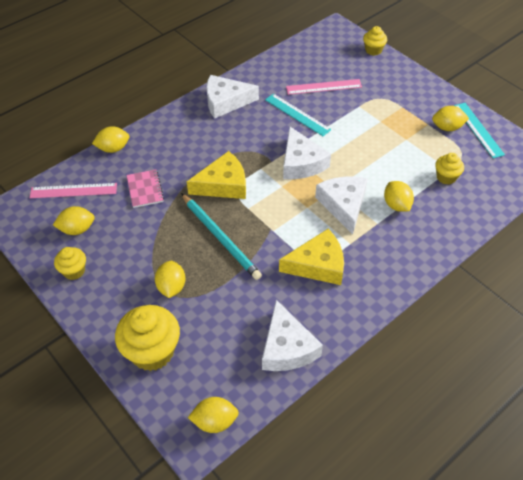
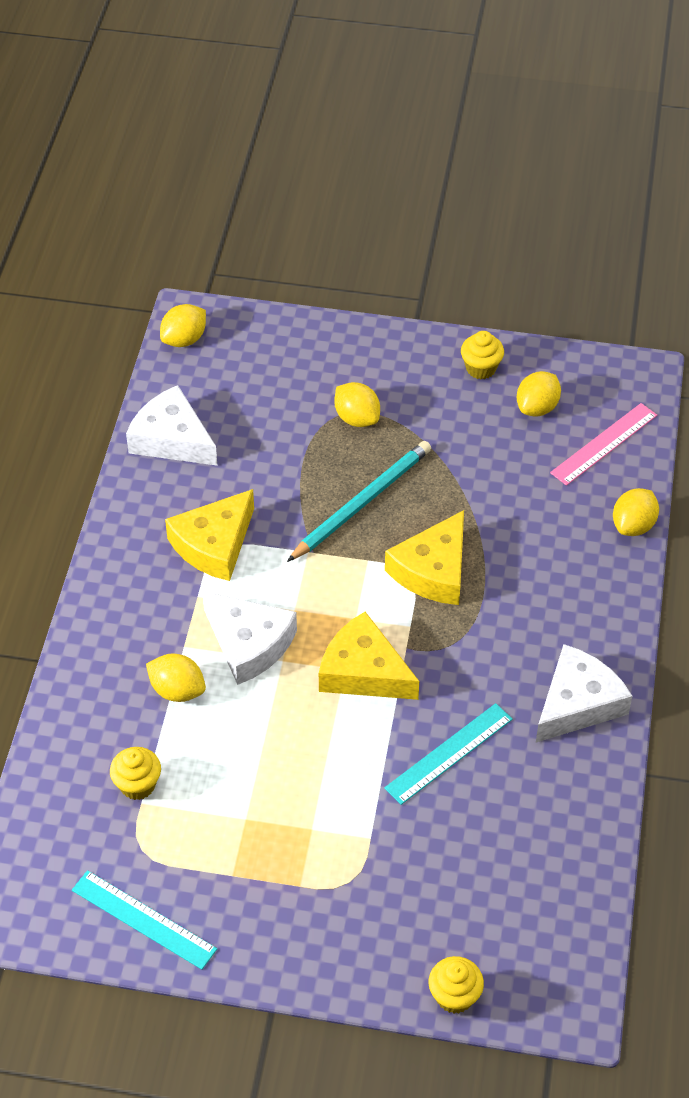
camera: 140 degrees right, 0 degrees up
(145, 189) = (522, 500): pink notebook -> none
(152, 351) = (307, 353): yellow cupcake -> none
(220, 238) = (362, 503): turquoise pencil -> turquoise pencil turned 120 degrees clockwise
(297, 114) = (449, 753): turquoise ruler -> turquoise ruler turned 45 degrees counterclockwise
(301, 163) = (363, 671): white cheese -> yellow cheese
(324, 87) = (461, 840): pink ruler -> none
(447, 127) = (196, 889): yellow lemon -> none

